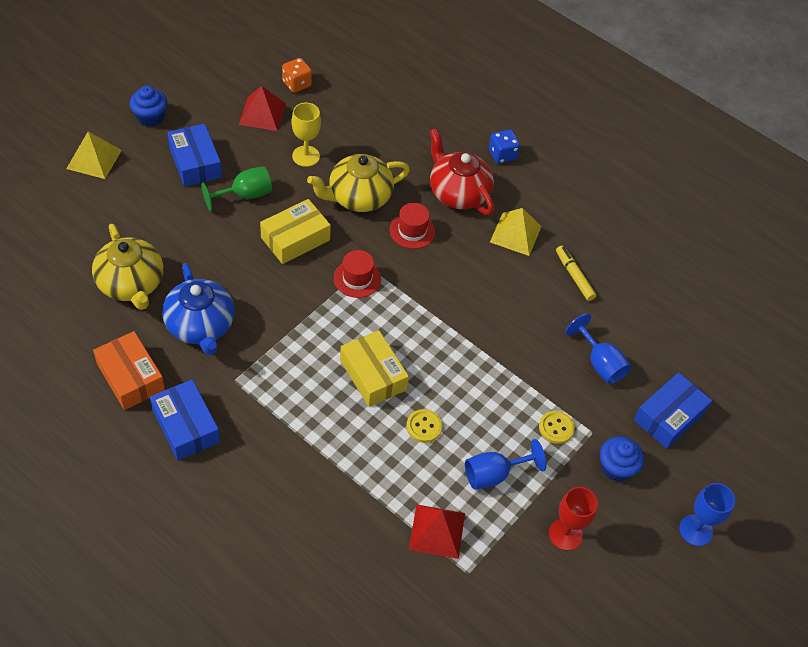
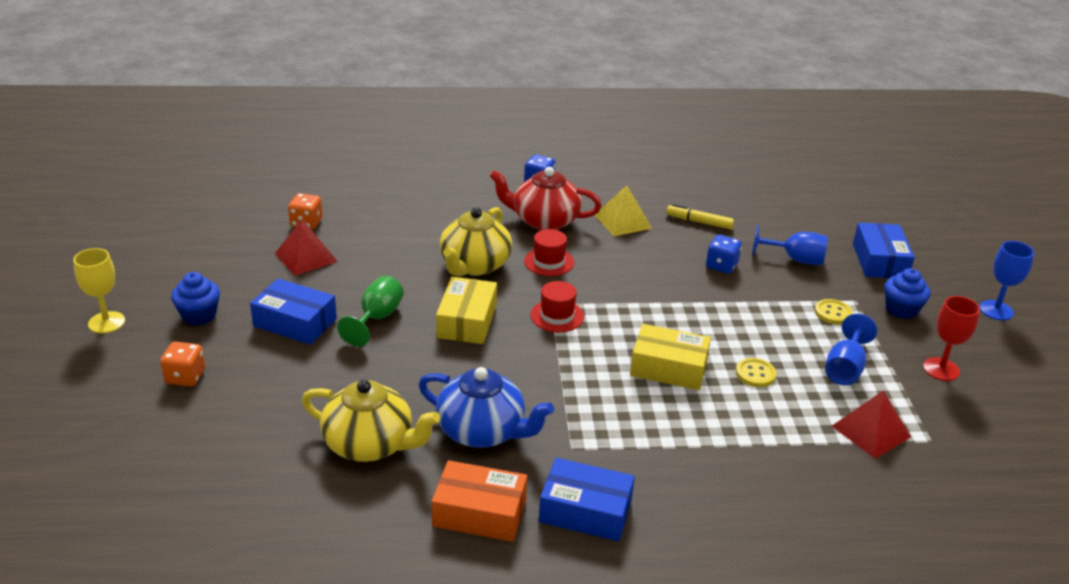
camera: 40 degrees left, 20 degrees down
(94, 159) = (185, 377): yellow pyramid -> orange dice
(306, 156) = (389, 264): yellow goblet -> yellow goblet (106, 322)
(533, 326) = (721, 266): none -> blue dice

